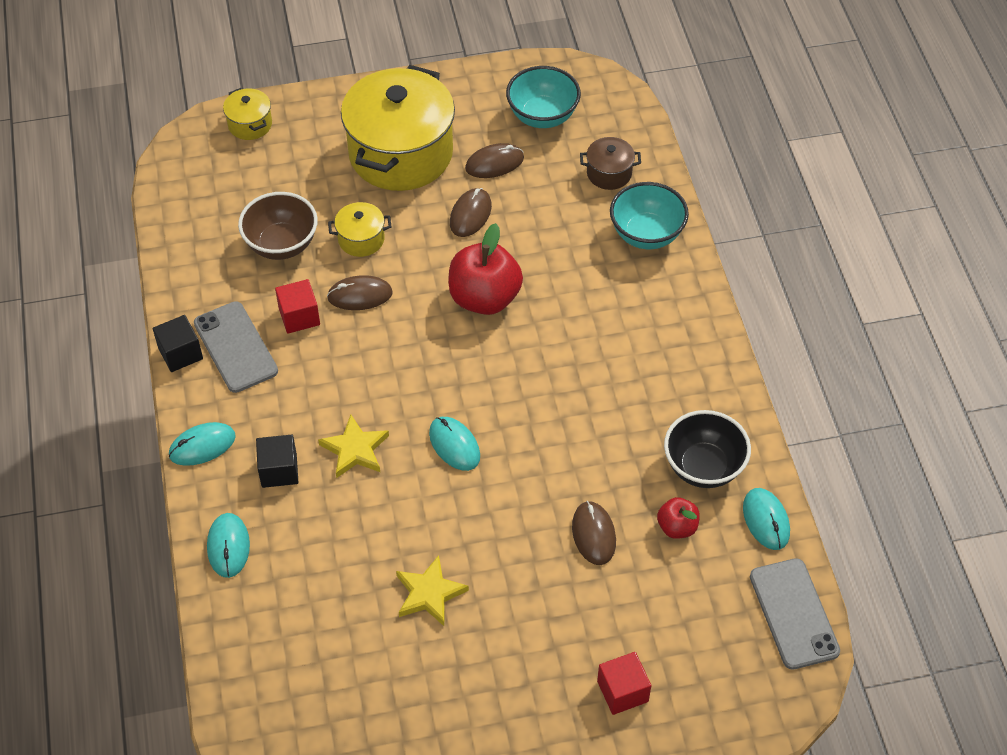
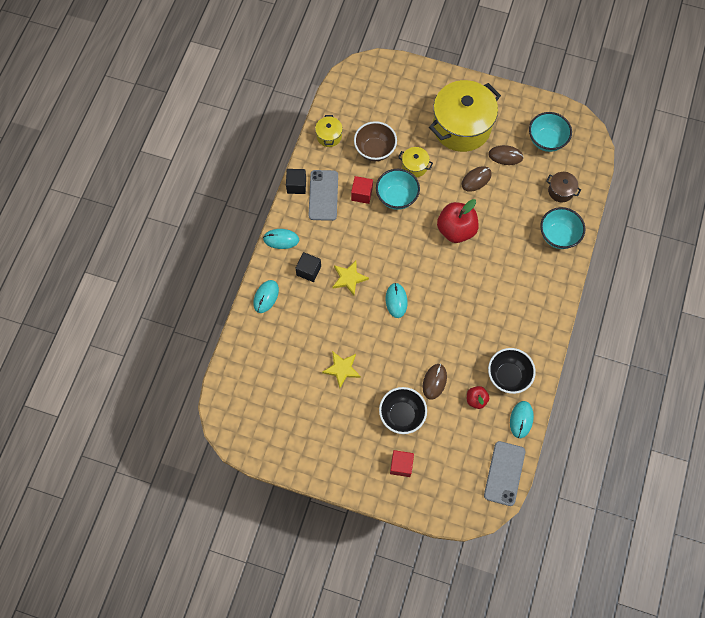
camera: 30 degrees right, 15 degrees up
(250, 124) = (396, 73): yellow pot -> yellow pot (329, 136)
(360, 295) = (397, 197): brown mouse -> turquoise bowl
(573, 613) = (402, 415): none -> black bowl

